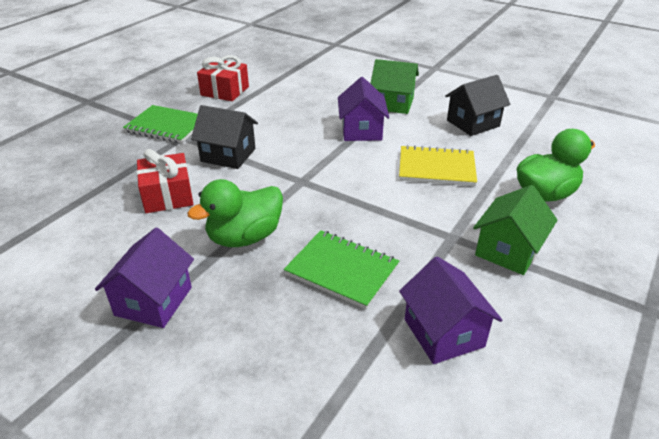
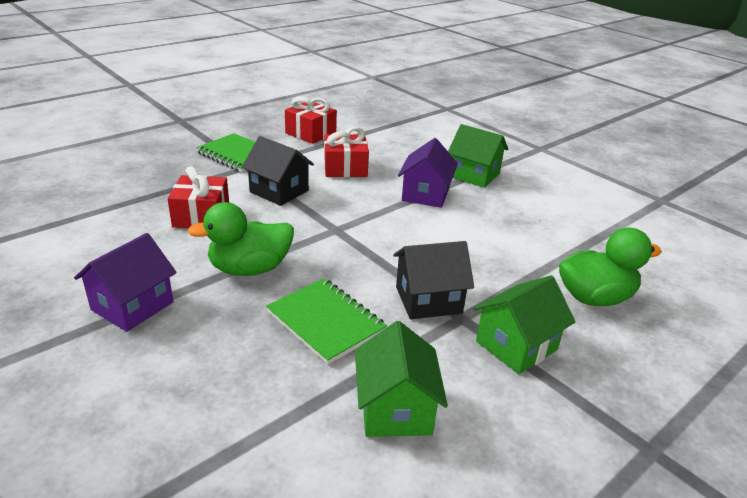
camera: 15 degrees right, 5 degrees down
(276, 119) = (345, 168): none -> red gift
(436, 168) = (484, 246): yellow notebook -> none
(444, 333) = (395, 409): purple house -> green house
(473, 123) = (552, 210): black house -> black house (428, 300)

